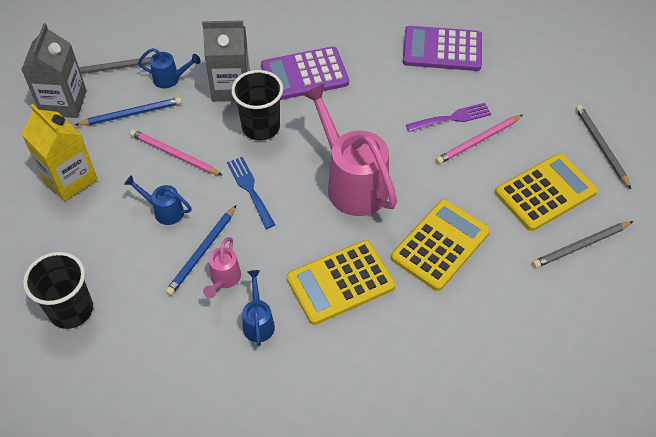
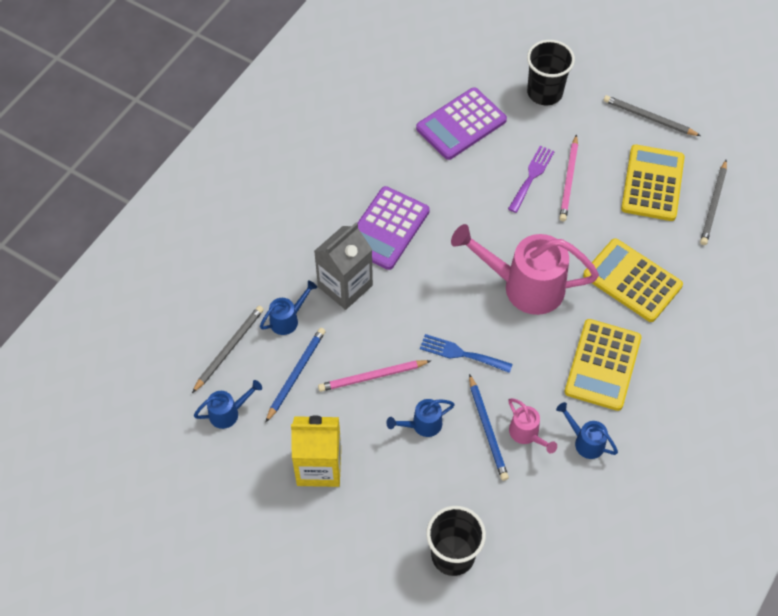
camera: 45 degrees left, 5 degrees up
(64, 103) = (228, 413): grey carton -> blue watering can
(261, 127) = (408, 299): black cup -> black cup (544, 92)
(440, 245) = (632, 281): yellow calculator -> yellow calculator turned 45 degrees counterclockwise

